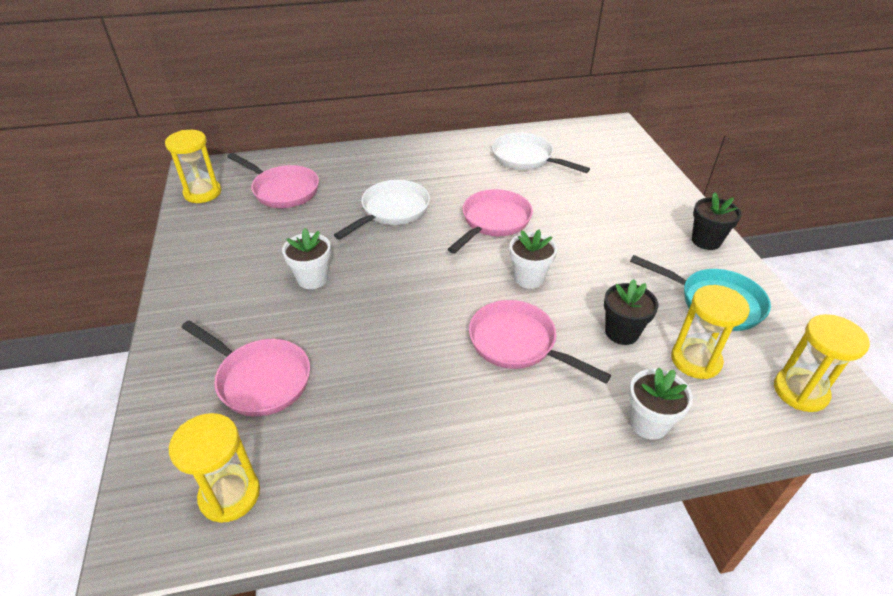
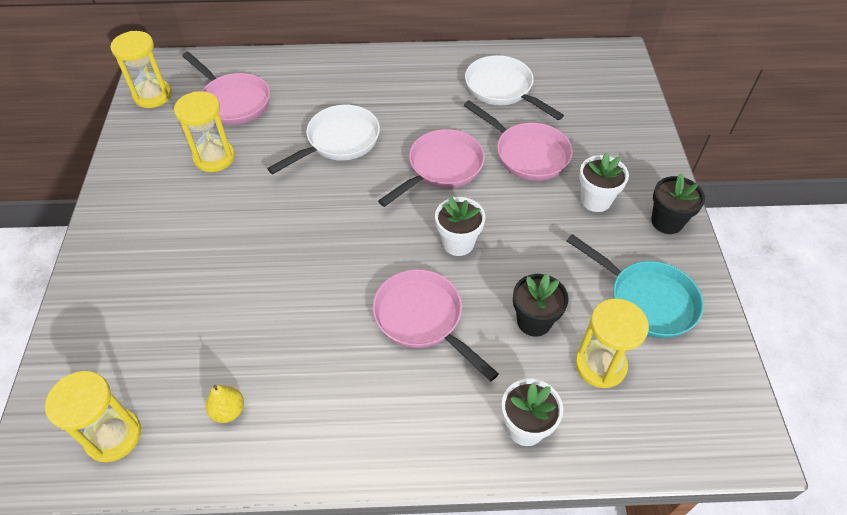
camera: 10 degrees right, 10 degrees up
(260, 379) = (164, 321): pink pan -> pink pan (527, 154)
(312, 279) = (239, 214): white flower pot -> white flower pot (595, 200)
(348, 452) = (228, 411): none -> yellow pear
(800, 391) = (697, 417): yellow hourglass -> yellow hourglass (214, 157)

